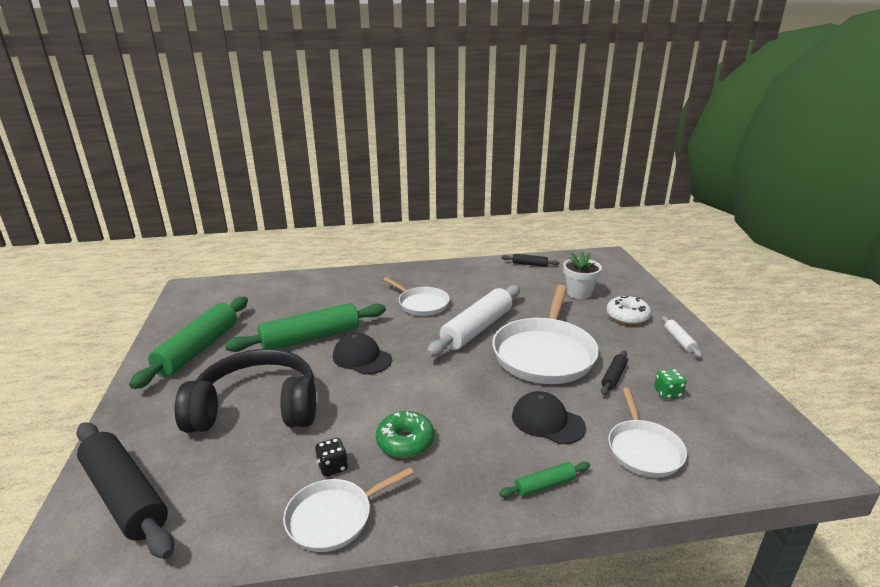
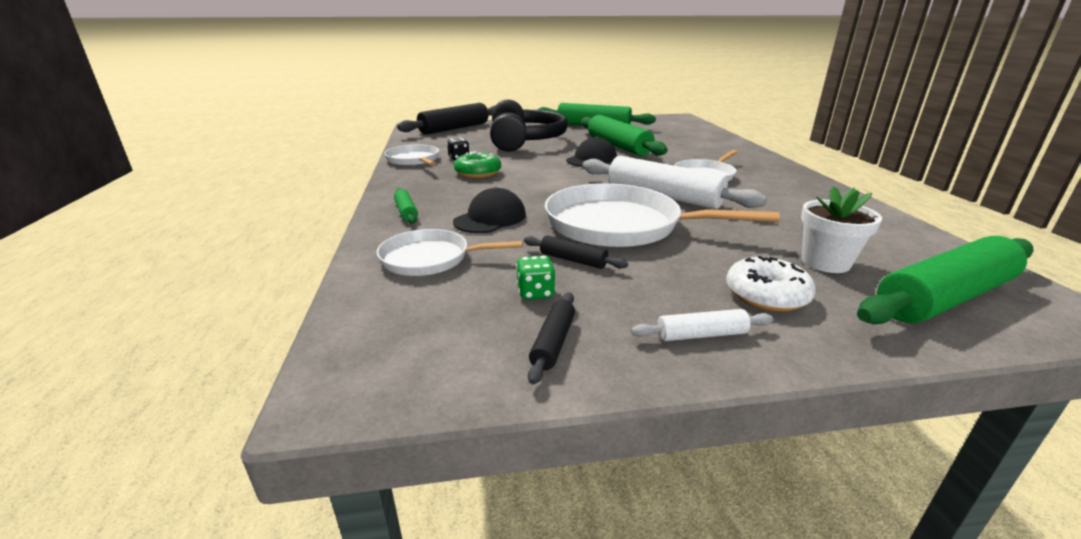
camera: 90 degrees right, 0 degrees up
(529, 264) = (900, 233): black rolling pin -> black rolling pin (553, 343)
(606, 275) = (944, 298): none -> green rolling pin

